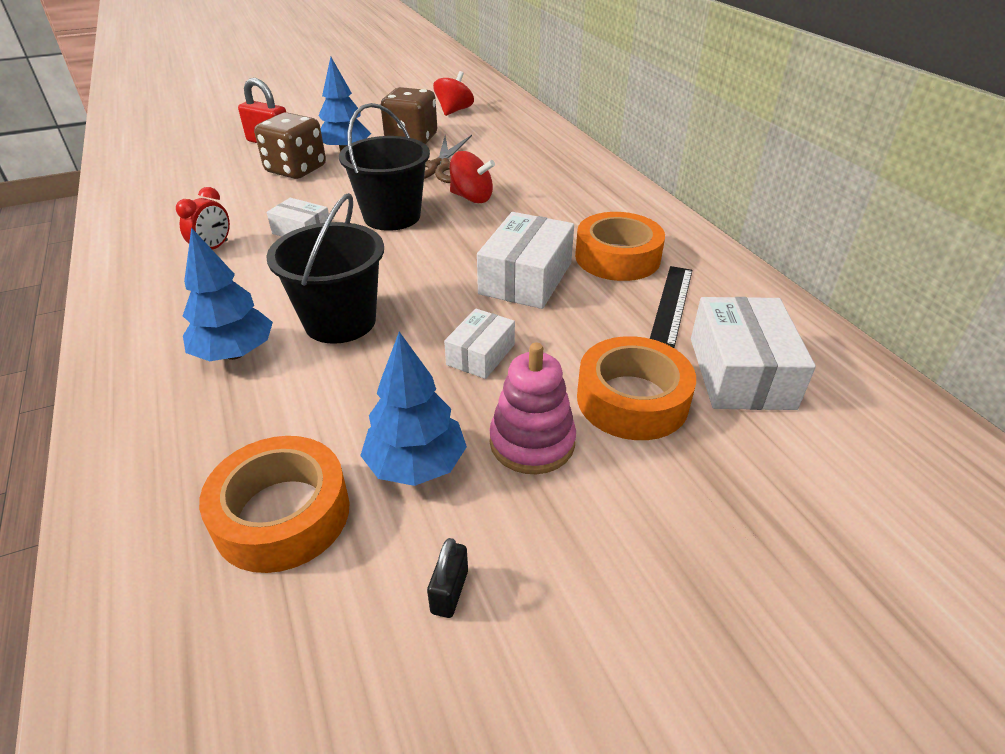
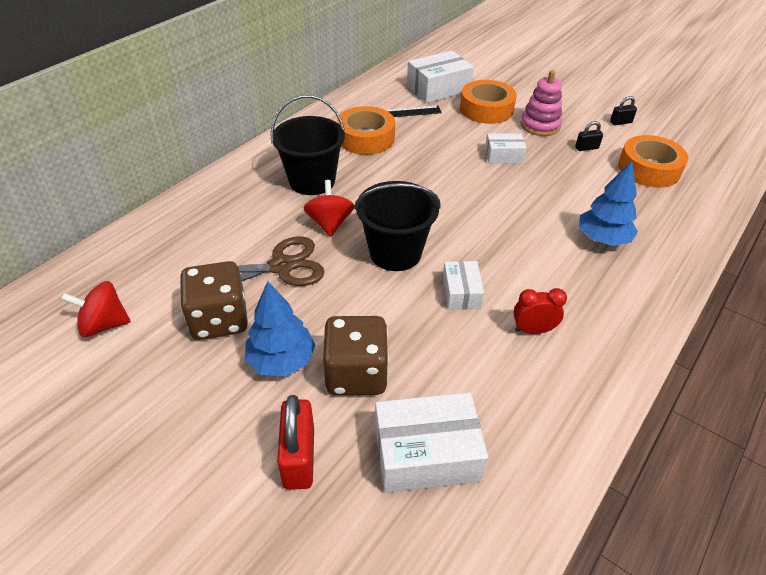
camera: 120 degrees left, 5 degrees up
(340, 321) = (533, 214): black bucket -> black bucket (312, 181)
(416, 465) = (586, 148): blue tree -> black padlock
(525, 278) = (420, 163): white box -> white box (426, 454)

